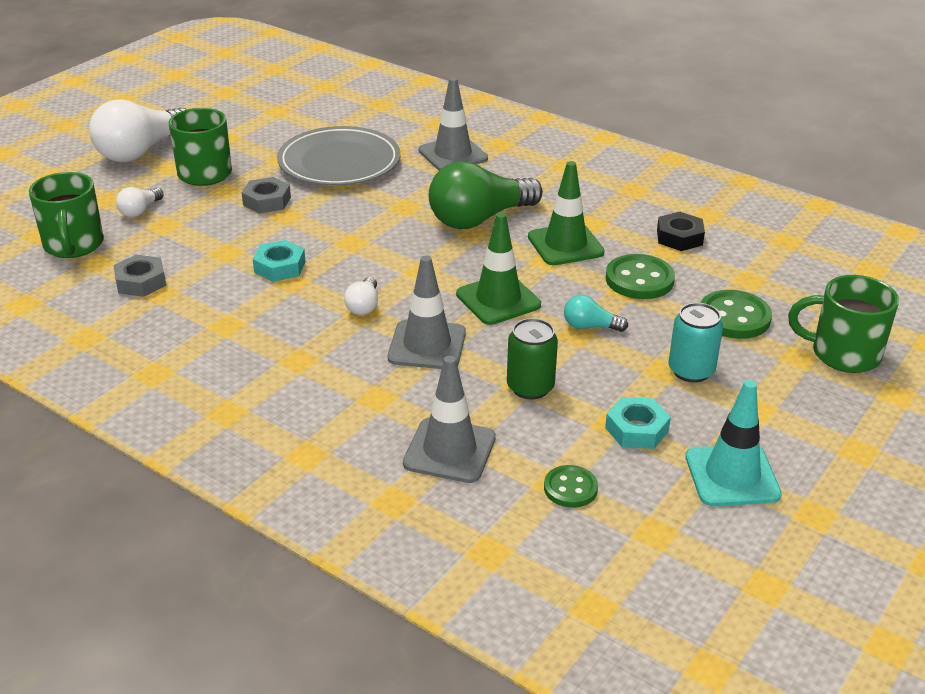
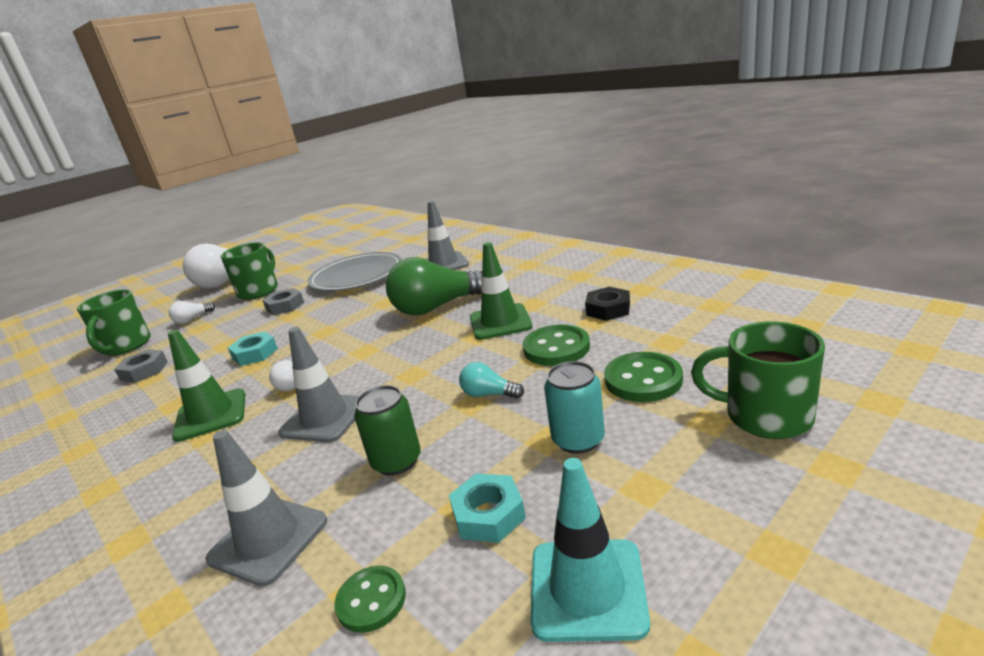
camera: 15 degrees right, 10 degrees down
(498, 300) = (415, 372): green traffic cone -> green traffic cone (211, 415)

